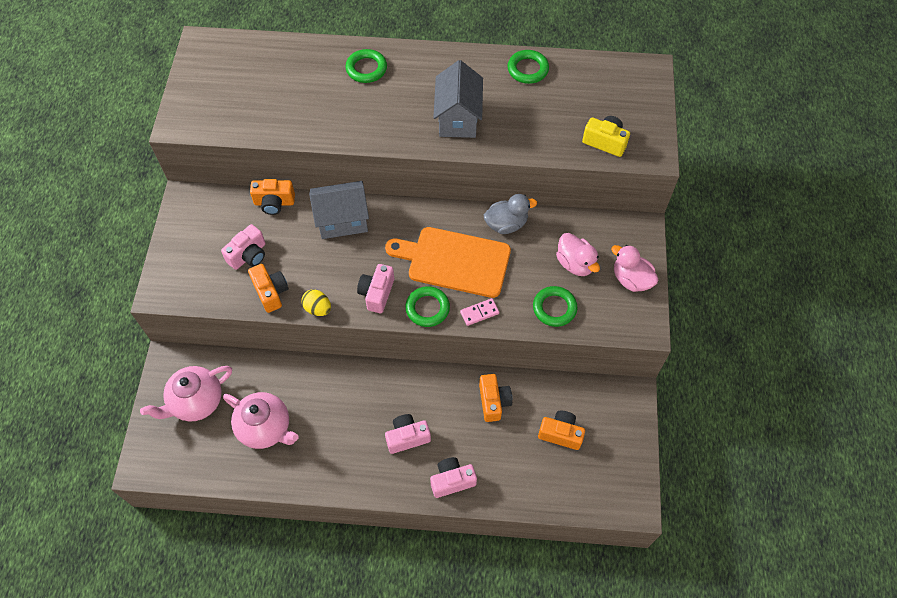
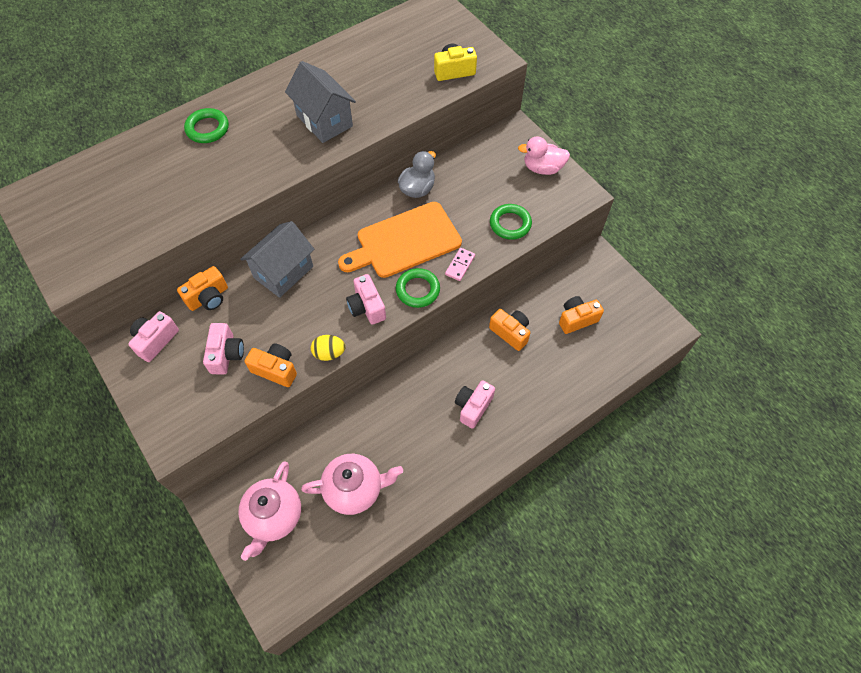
camera: 40 degrees left, 0 degrees up
(452, 480) = (535, 411): pink camera -> pink camera (155, 340)
(527, 69) = (344, 54): green ring -> none
(575, 263) = (494, 183): pink duck -> none

